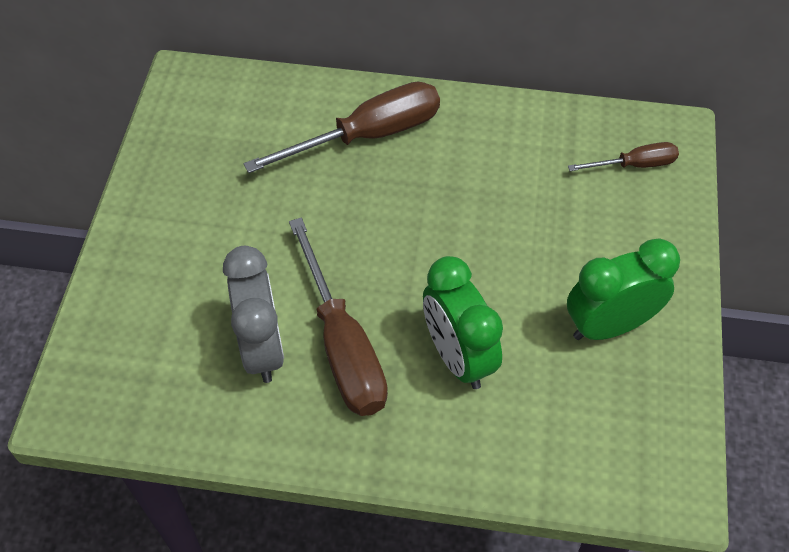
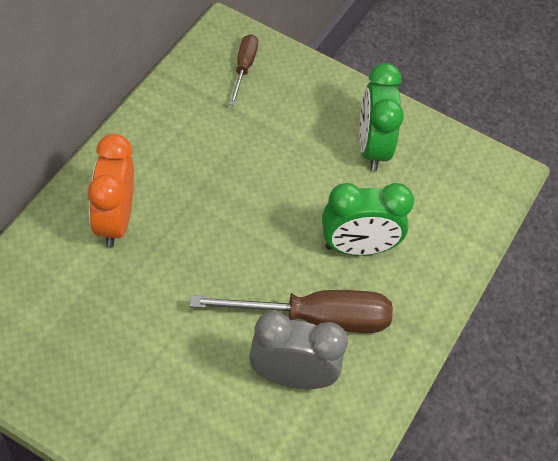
camera: 75 degrees left, 0 degrees up
(368, 135) = (115, 220): brown screwdriver -> orange clock

